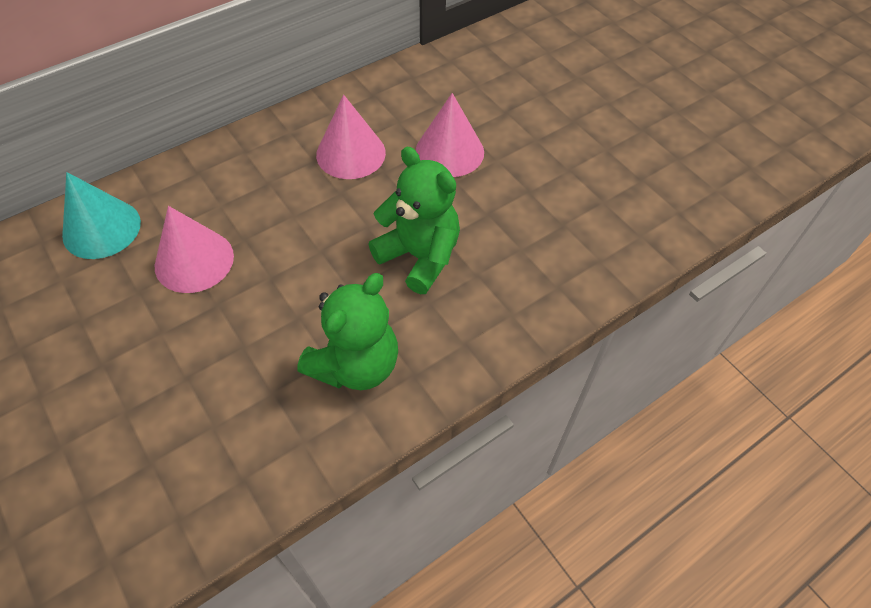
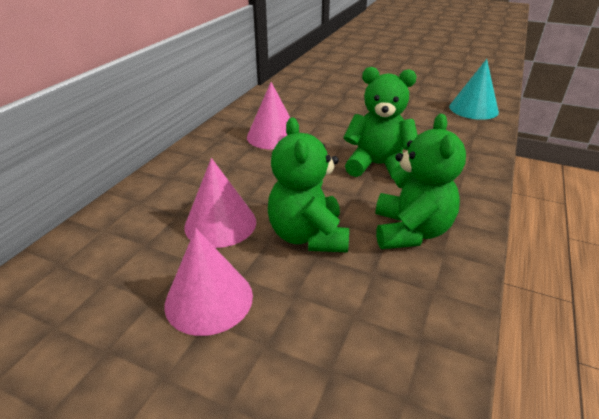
camera: 30 degrees left, 20 degrees down
(101, 228) = (115, 235): turquoise cone -> turquoise cone (473, 109)
(256, 317) = (308, 236): none -> green teddy bear
(449, 151) = (333, 118): pink cone -> pink cone (209, 299)

